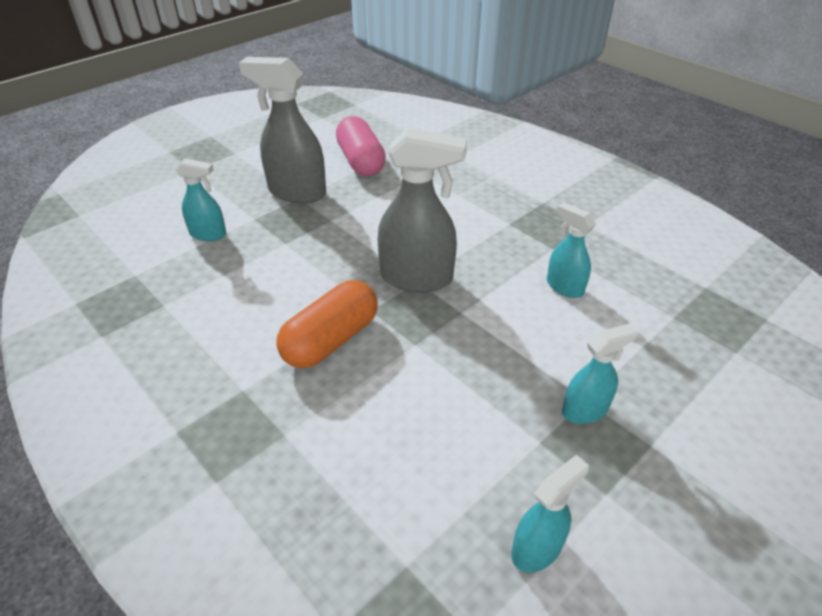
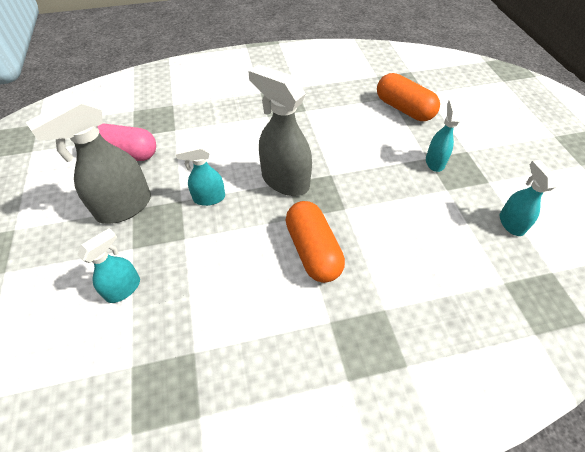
camera: 60 degrees left, 10 degrees up
(417, 278) = (285, 181): grey spray bottle -> grey spray bottle turned 90 degrees counterclockwise
(564, 287) = (341, 122): turquoise spray bottle -> turquoise spray bottle (209, 198)
(665, 339) = (403, 109): none -> orange capsule

